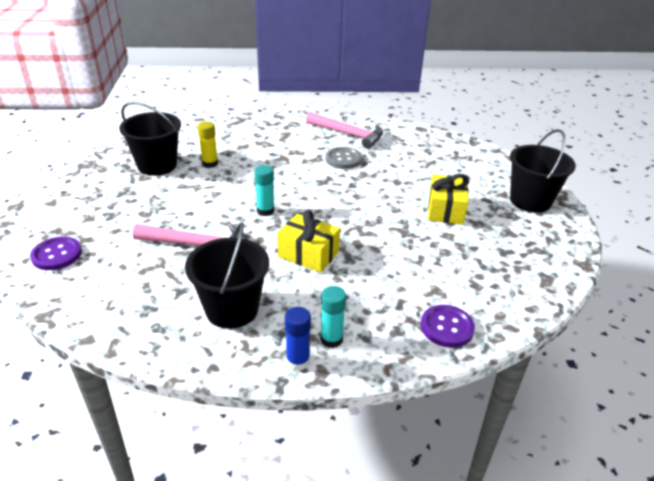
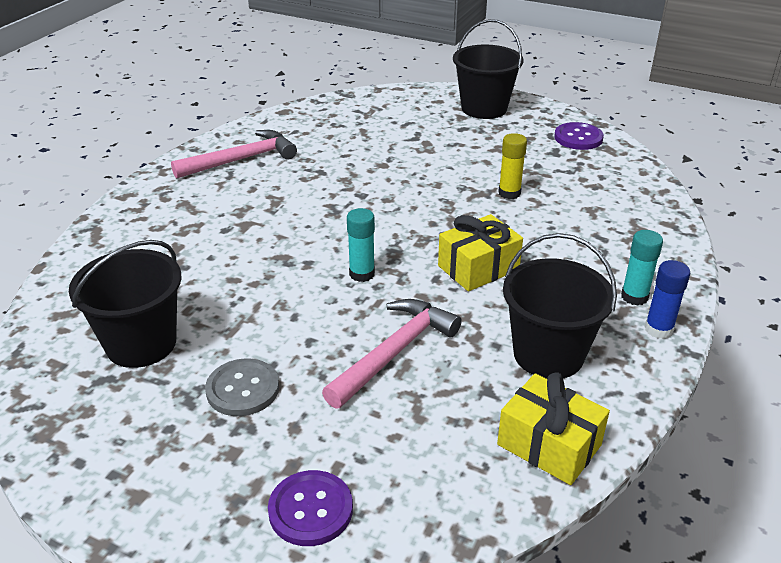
camera: 60 degrees left, 0 degrees up
(210, 164) = (193, 290): yellow glue stick -> yellow glue stick (509, 193)
(343, 159) = (297, 182): grey button -> grey button (243, 389)
(445, 210) = (462, 156): yellow gift -> yellow gift (549, 445)
(447, 327) = (648, 223): purple button -> purple button (578, 138)

